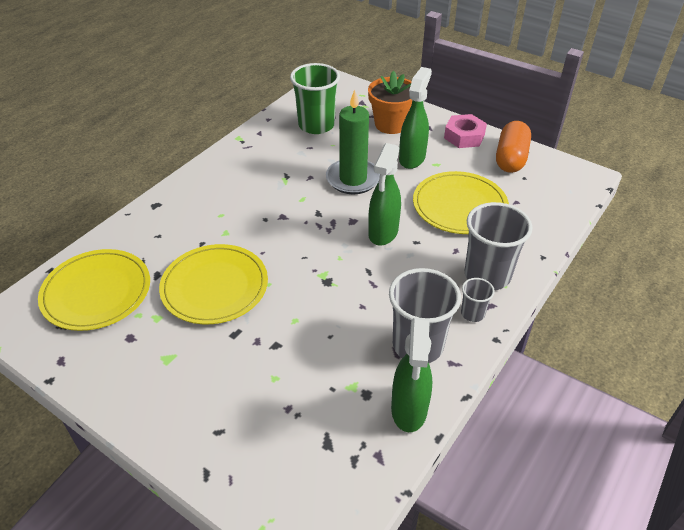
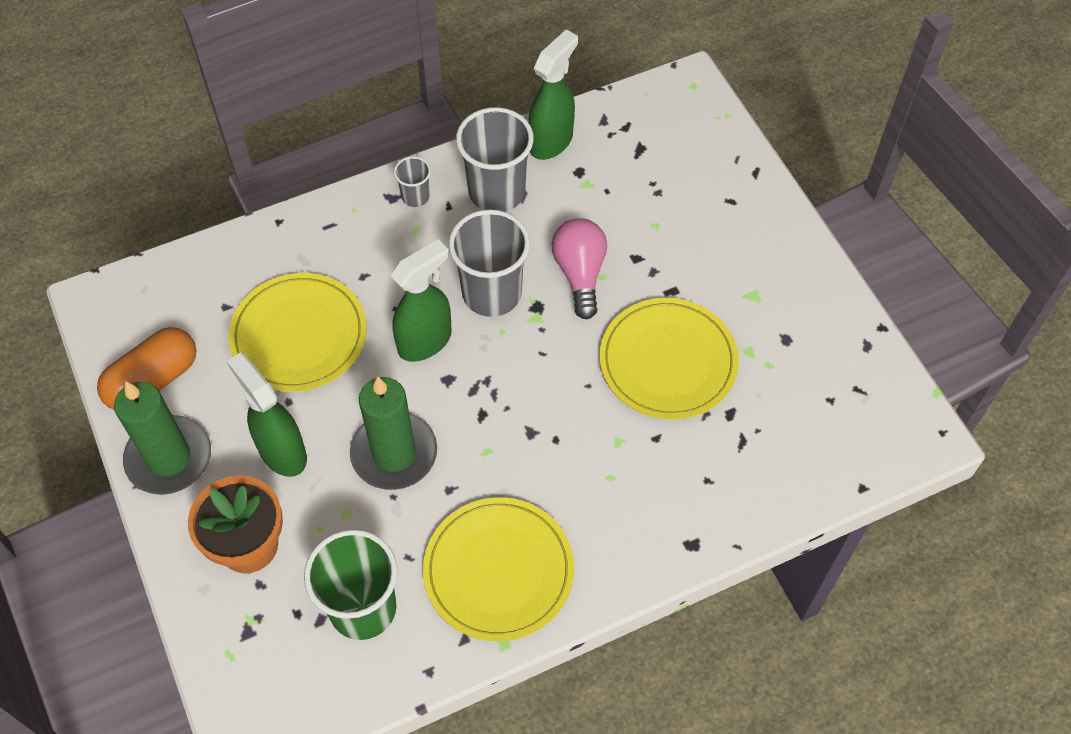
camera: 150 degrees left, 15 degrees up
(96, 292) = (810, 421): yellow plate -> yellow plate (498, 571)
(311, 315) = (580, 274): none -> pink light bulb
(412, 158) = (282, 452): green spray bottle -> green spray bottle turned 90 degrees clockwise
(464, 136) = (169, 458): pink nut -> green candle
(487, 275) = (359, 229): grey cup -> grey cup (492, 293)

